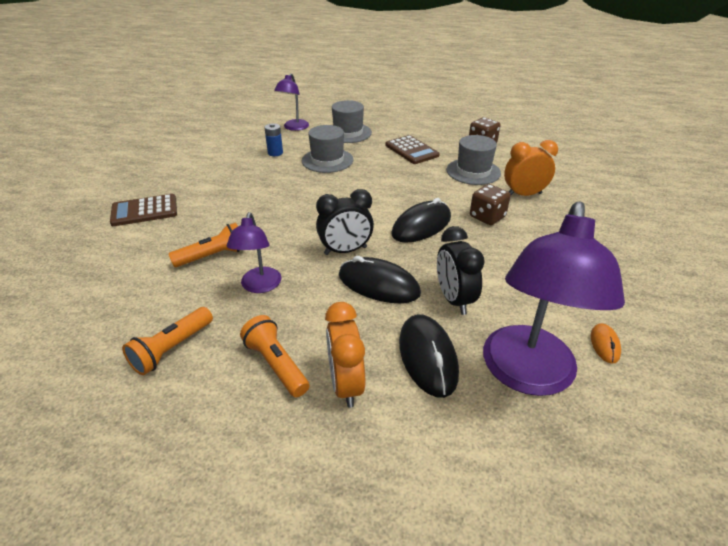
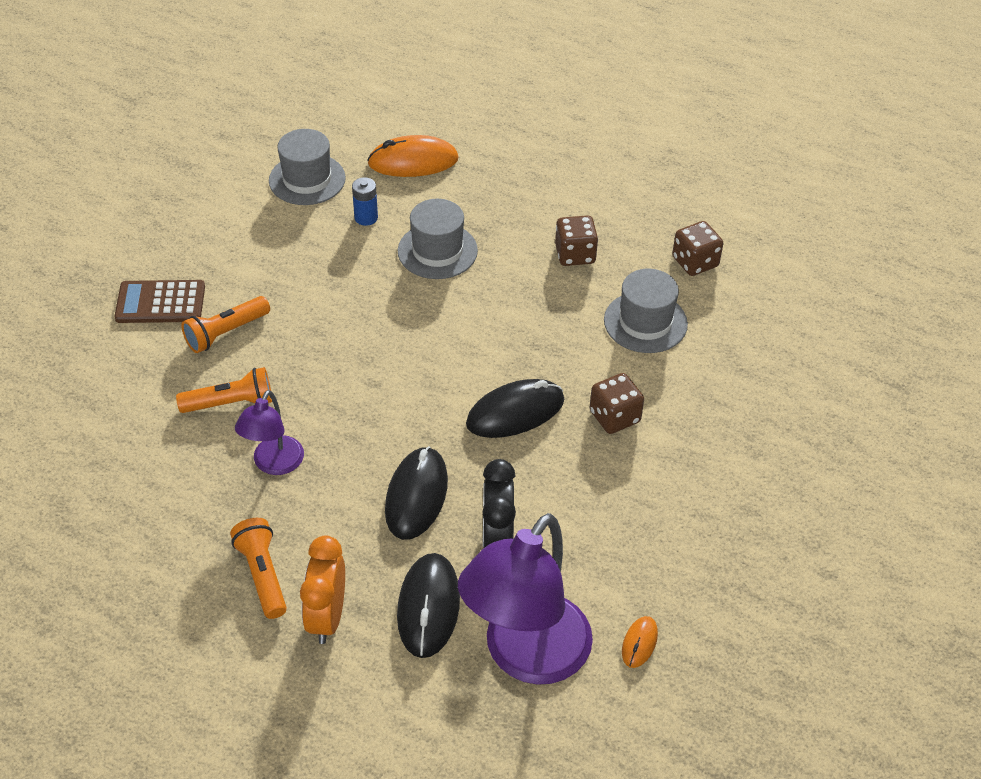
camera: 15 degrees right, 10 degrees up
(172, 349) = (158, 527): orange flashlight -> orange flashlight (225, 333)
(294, 128) = (413, 161): purple lamp -> orange mouse
(345, 251) = (397, 432): black clock -> none
(348, 133) = (493, 191): grey hat -> grey hat (307, 179)
(378, 284) = (416, 496): black mouse -> black mouse turned 60 degrees clockwise
(411, 150) = (575, 254): brown calculator -> brown dice
(524, 195) = (693, 386): orange clock -> none

